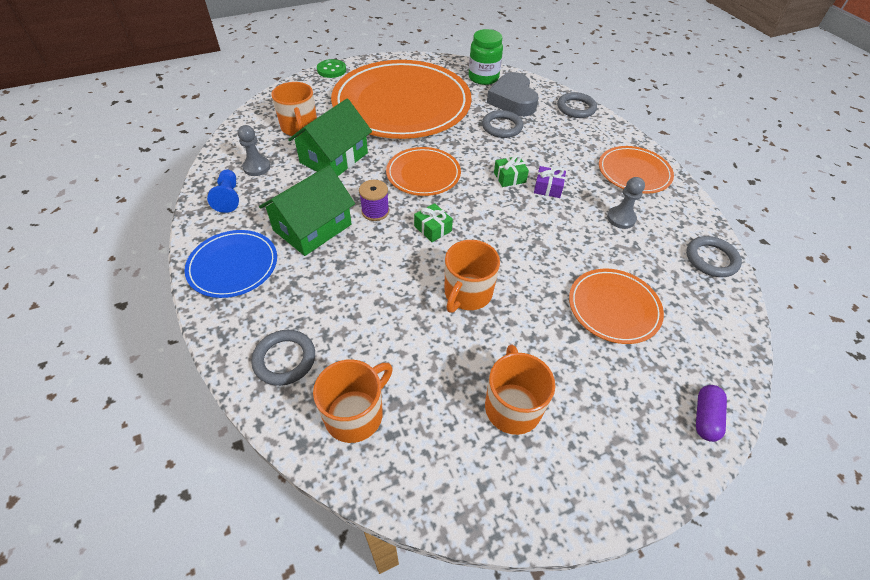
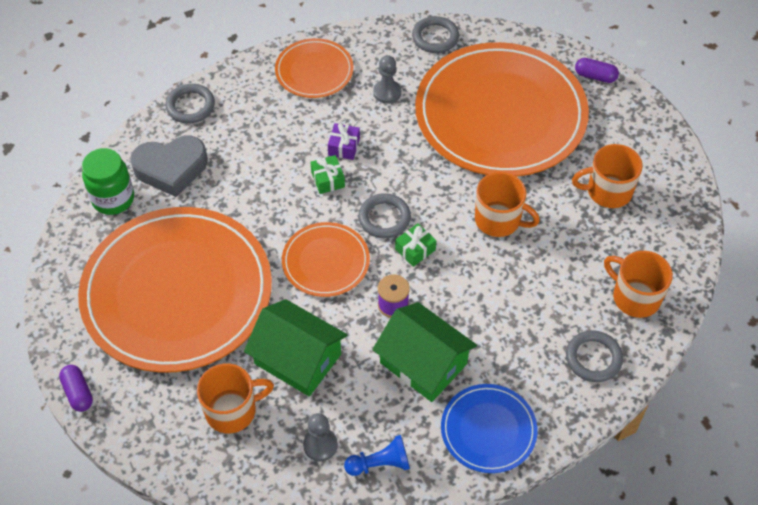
camera: 90 degrees left, 5 degrees up
(331, 70) = (78, 392): green button -> purple capsule
(502, 127) = (231, 182): grey ring -> grey ring (384, 218)
(613, 307) = (500, 114): orange plate -> orange plate, size x2.13

